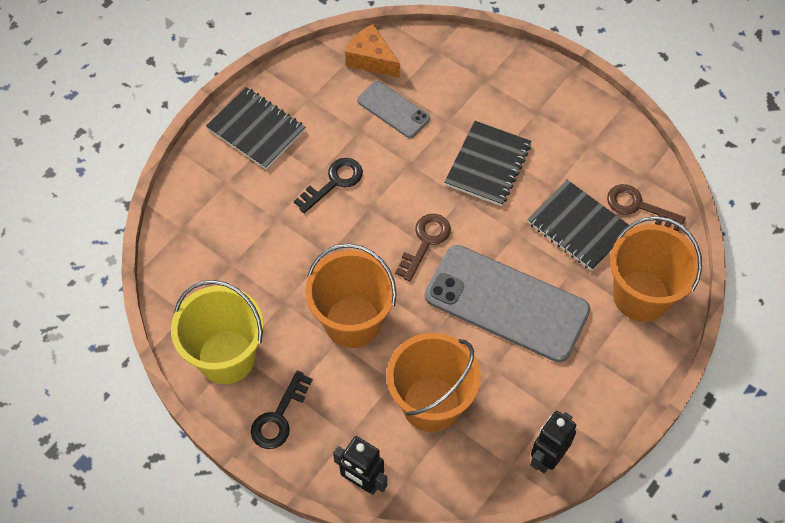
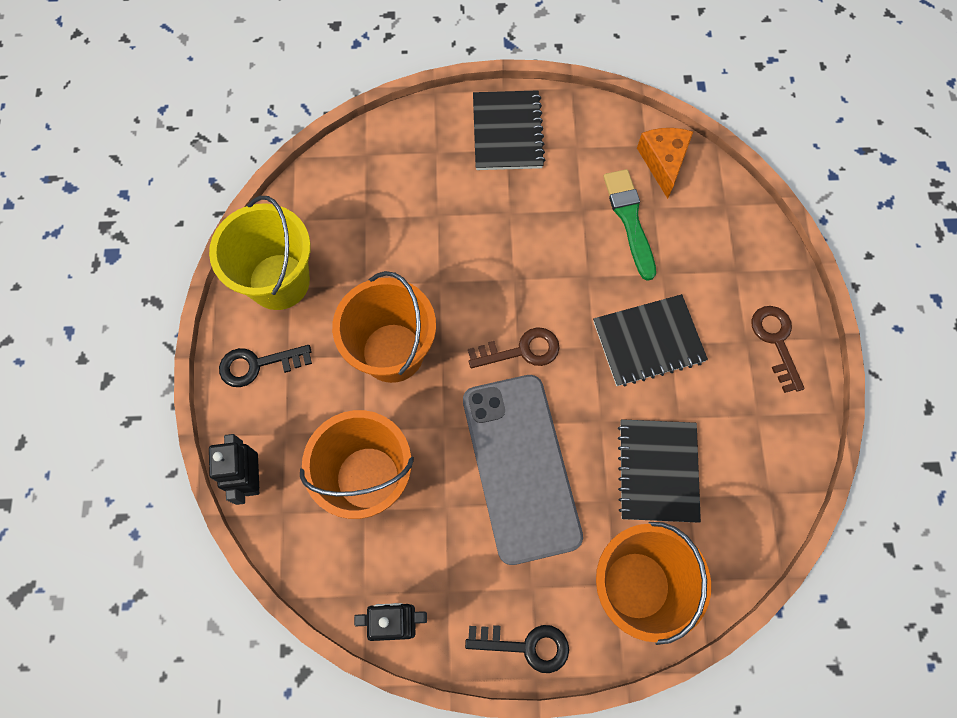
camera: 50 degrees right, 10 degrees up
(334, 182) = (513, 231): black key -> black key (526, 646)
(393, 109) = (629, 220): grey phone -> green brush
(638, 206) = (731, 510): brown key -> brown key (776, 341)

